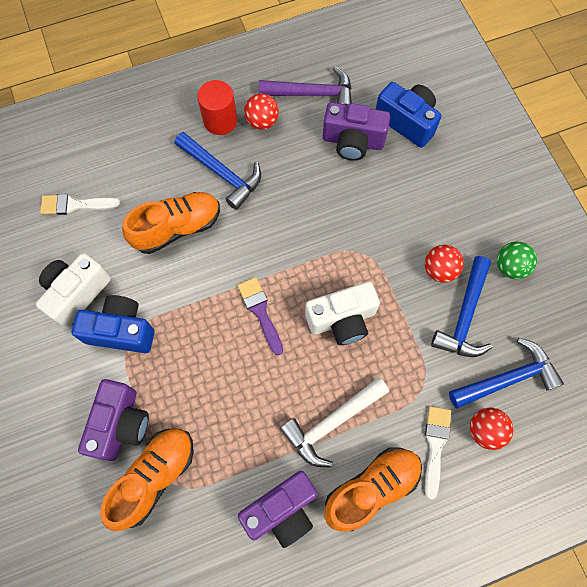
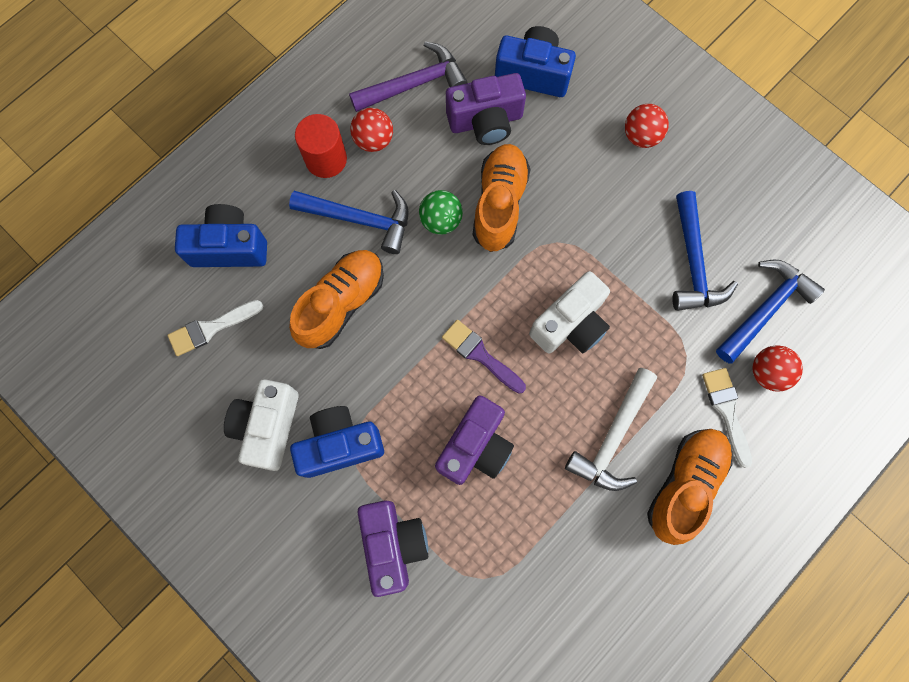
camera: 25 degrees left, 5 degrees up
(119, 153) = (229, 247): none -> blue camera
(154, 477) = (458, 581): orange shoe -> orange shoe (499, 204)
(282, 510) = (606, 550): purple camera -> purple camera (475, 447)
(439, 270) = (645, 225): red ball -> red ball (641, 136)
(510, 267) = (714, 189): green ball -> green ball (441, 220)

